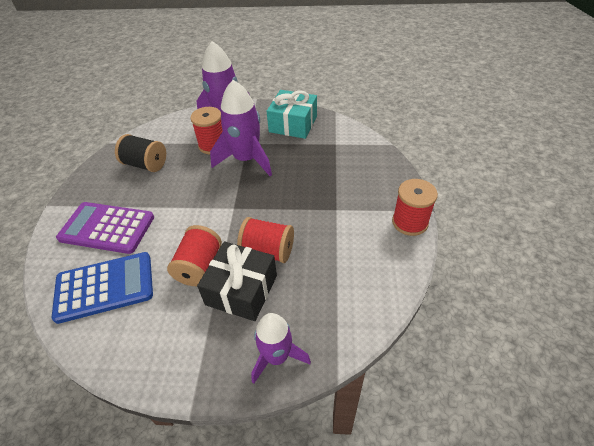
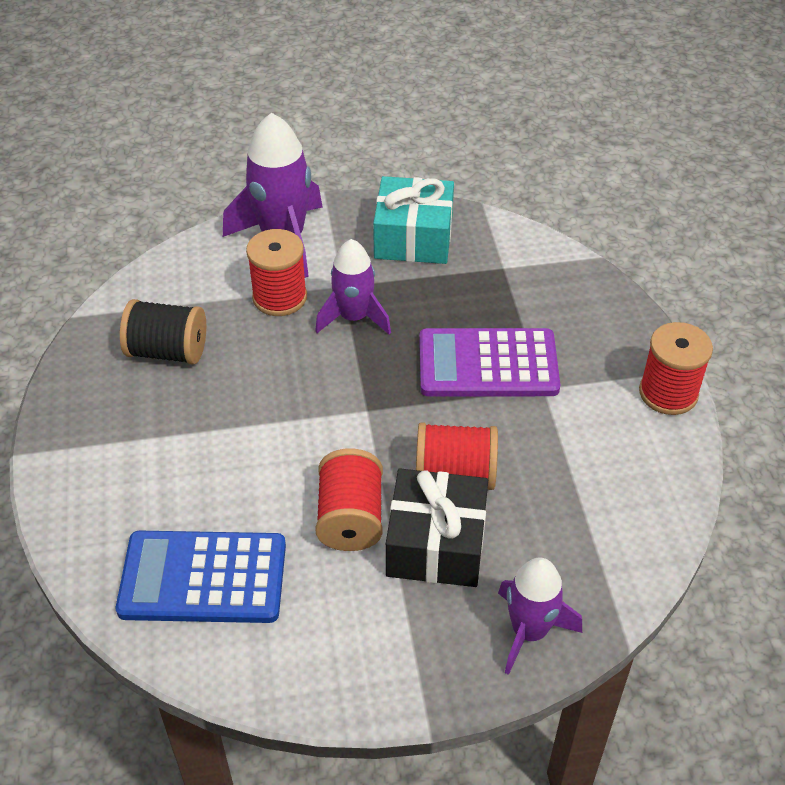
camera: 15 degrees left, 0 degrees up
(105, 287) = (203, 578): blue calculator -> blue calculator turned 150 degrees counterclockwise
(107, 228) = (154, 479): purple calculator -> purple calculator (488, 364)
(246, 159) = (354, 317): purple rocket -> purple rocket, size x0.65

